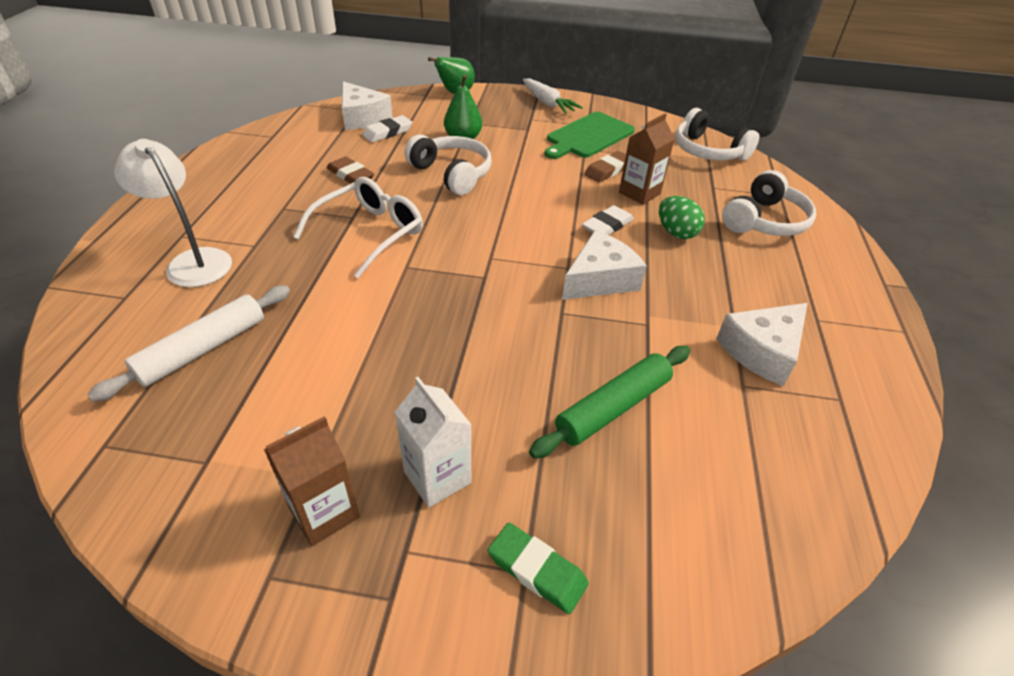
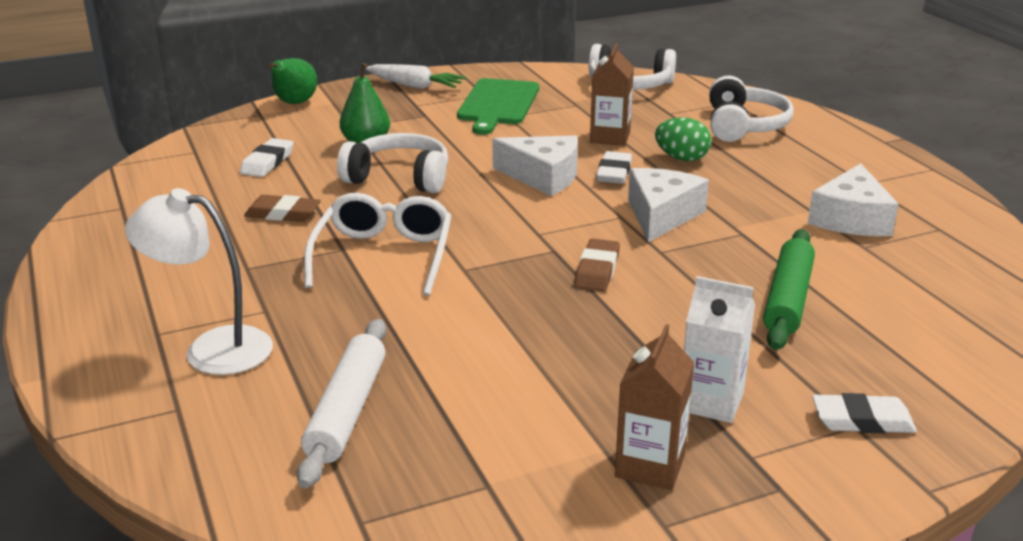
camera: 30 degrees left, 15 degrees down
(362, 117) = (213, 157): white cheese -> white cheese (543, 177)
(537, 570) = (862, 420): green eraser -> white eraser
(608, 170) = (556, 127): brown eraser -> brown eraser (597, 270)

